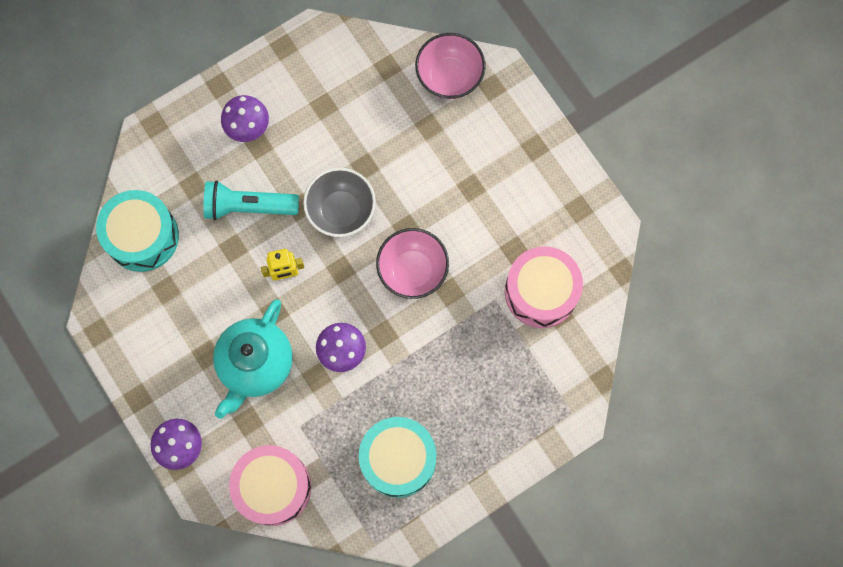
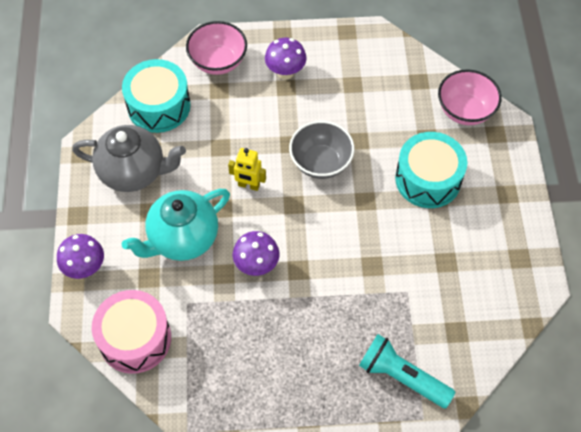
camera: 30 degrees right, 15 degrees down
(164, 322) = (134, 172): none -> grey teapot
(248, 206) = (250, 124): turquoise flashlight -> turquoise flashlight (401, 376)
(398, 459) = (250, 374): turquoise drum -> turquoise drum (428, 179)
(412, 270) = (351, 234): pink bowl -> pink bowl (218, 62)
(541, 292) = (450, 306): pink drum -> none

